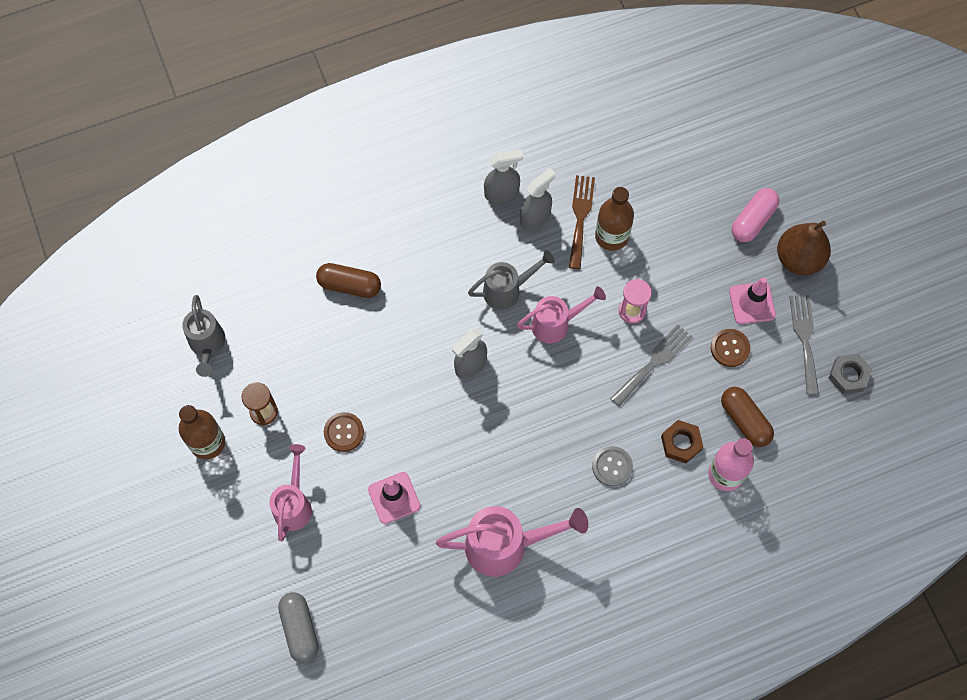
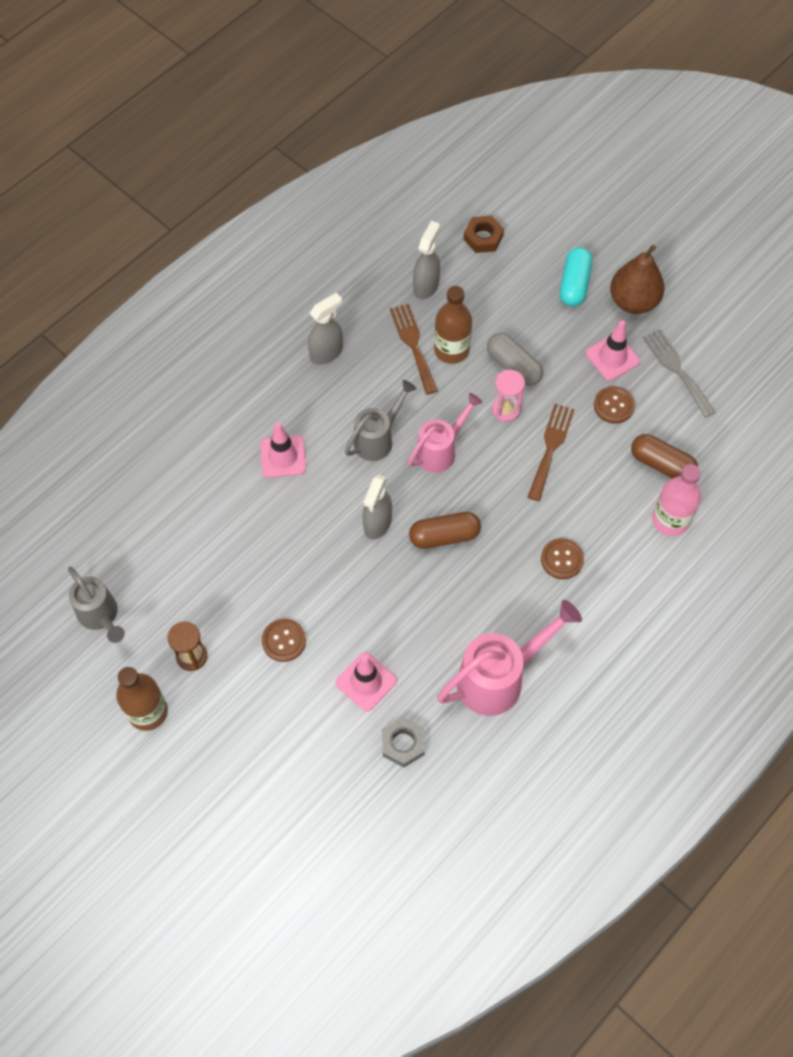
camera: 25 degrees left, 5 degrees down
(294, 504) = (268, 733): pink watering can -> none
(300, 629) = (335, 854): grey capsule -> grey capsule (513, 366)
(349, 285) = (219, 498): brown capsule -> brown capsule (444, 536)
(420, 271) = (283, 456): none -> pink traffic cone
(535, 217) = (370, 362): grey spray bottle -> grey spray bottle (426, 286)
(612, 467) = (562, 559): grey button -> brown button
(653, 362) = (550, 448): grey fork -> brown fork
(681, 443) = (614, 510): brown nut -> brown nut (483, 238)
(753, 220) = (574, 284): pink capsule -> turquoise capsule
(848, 375) = (732, 385): grey nut -> grey nut (403, 744)

